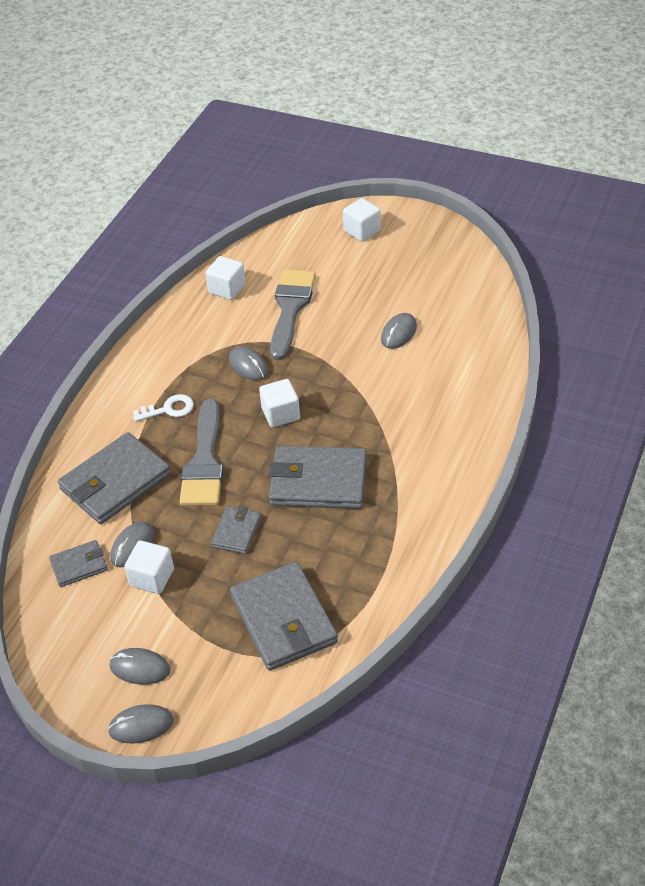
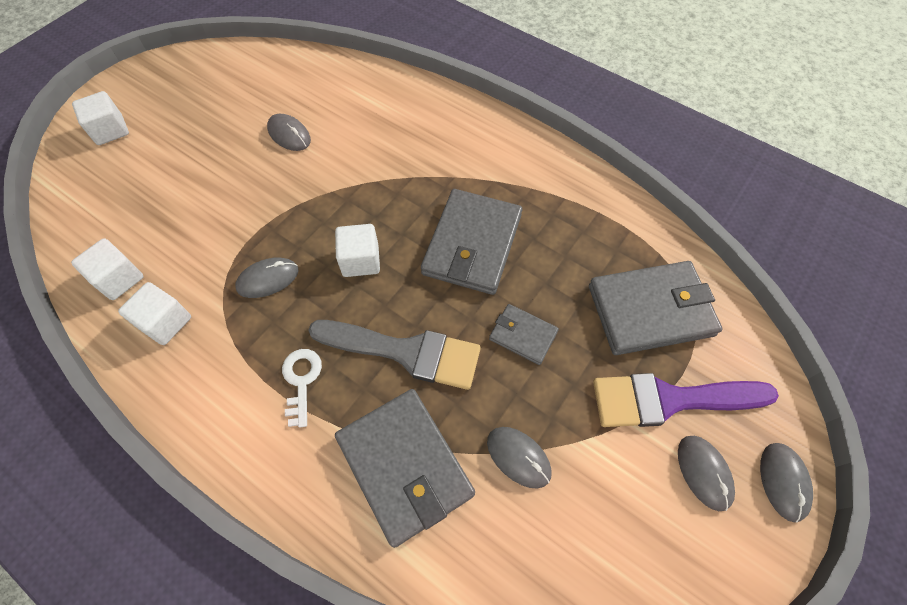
camera: 80 degrees left, 15 degrees up
(79, 565) = (536, 533): grey wallet -> none
(140, 668) = (704, 472): grey mouse -> grey mouse turned 45 degrees counterclockwise
(152, 577) = (572, 440): white cube -> white cube (165, 322)
(199, 641) = (670, 400): none -> purple brush
(290, 309) = (196, 220): grey brush -> none

